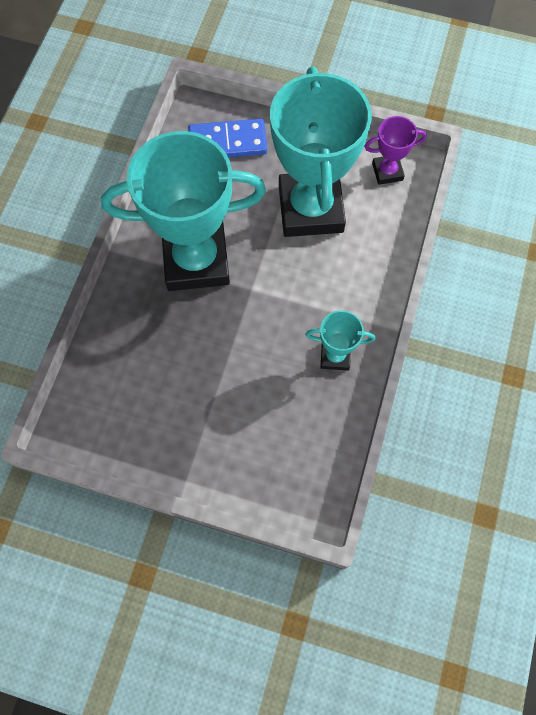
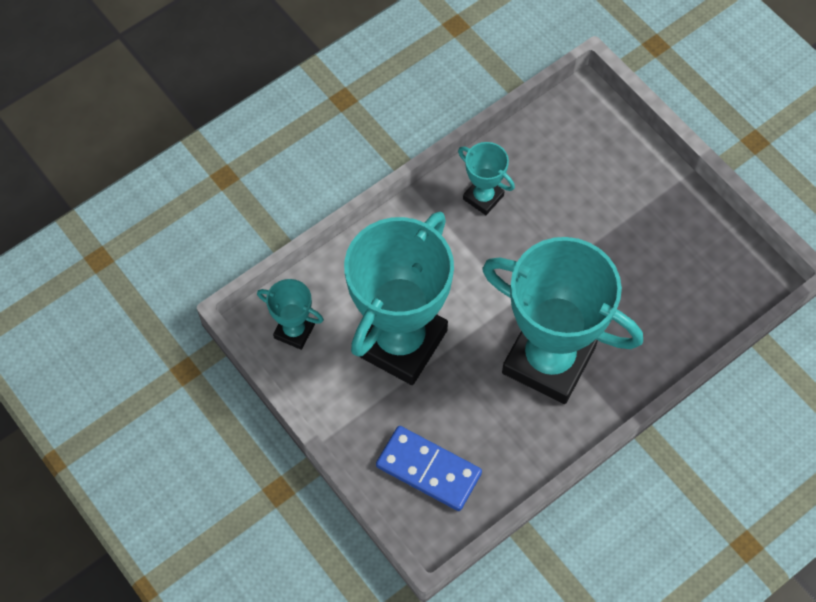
camera: 145 degrees left, 5 degrees down
(387, 172) = (294, 331): purple trophy -> turquoise trophy

